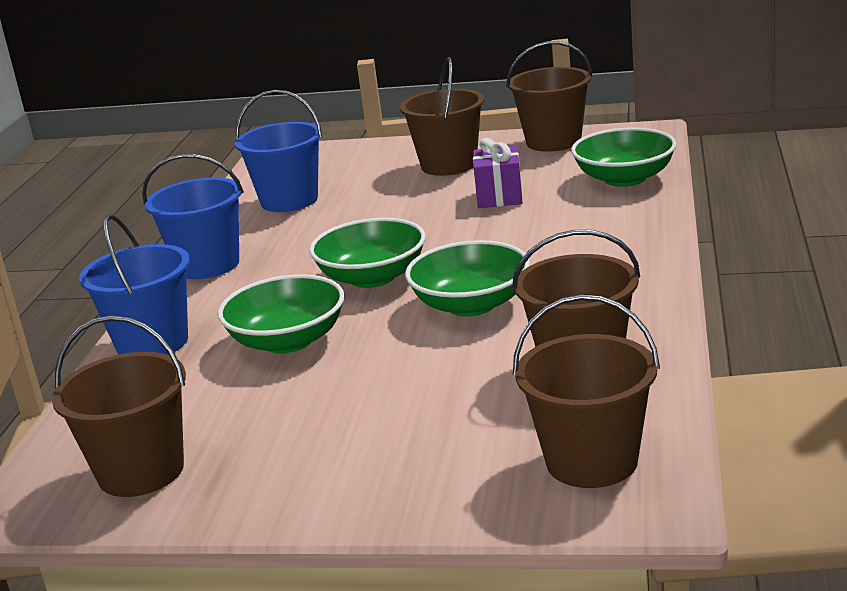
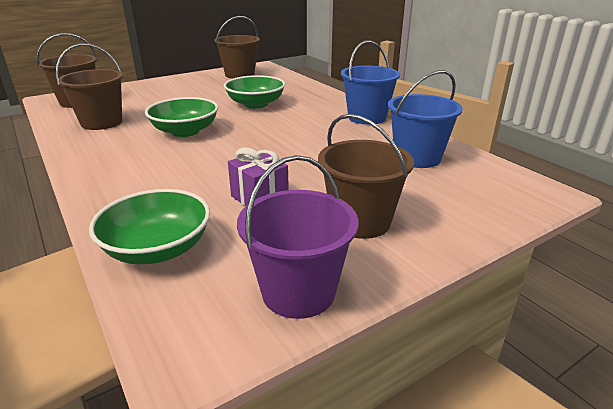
camera: 135 degrees right, 5 degrees up
(152, 343) = (314, 93): blue bucket -> none
(372, 277) = (262, 131): green bowl -> none
(553, 141) = (298, 292): brown bucket -> purple bucket

